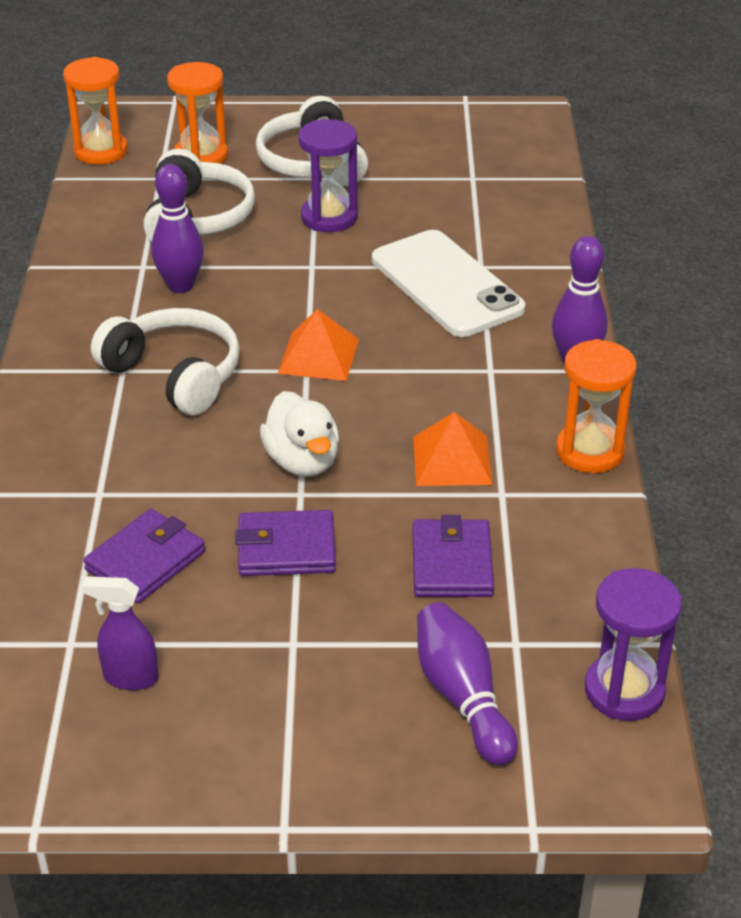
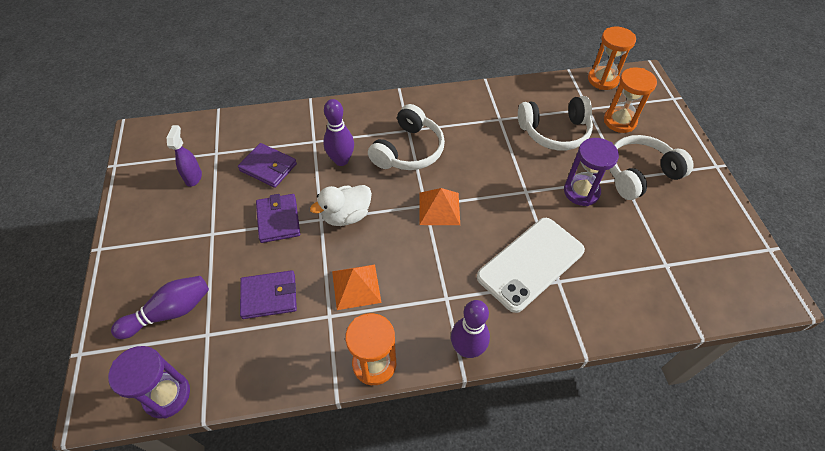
camera: 80 degrees right, 15 degrees up
(180, 286) = (487, 137): purple bowling pin -> purple bowling pin (341, 160)

